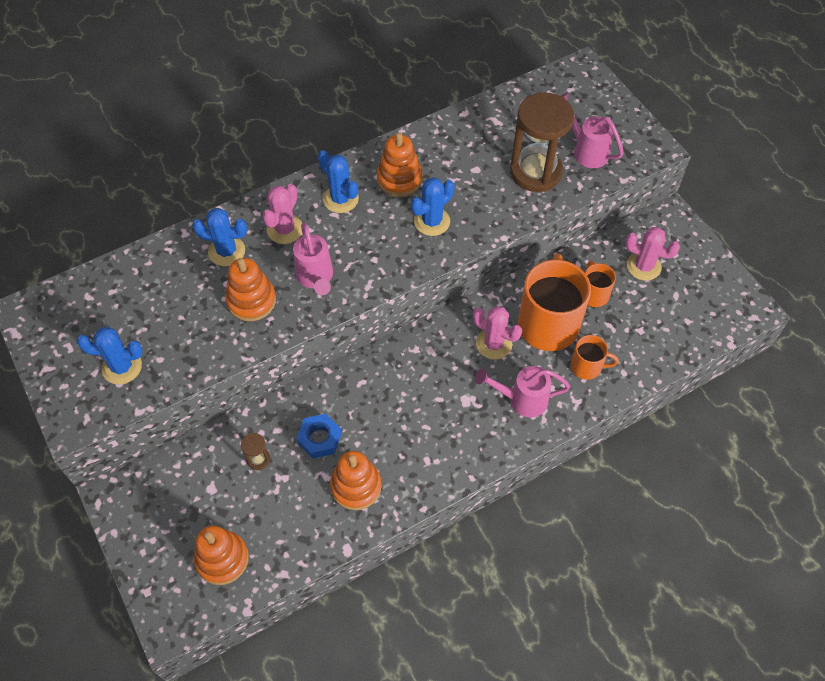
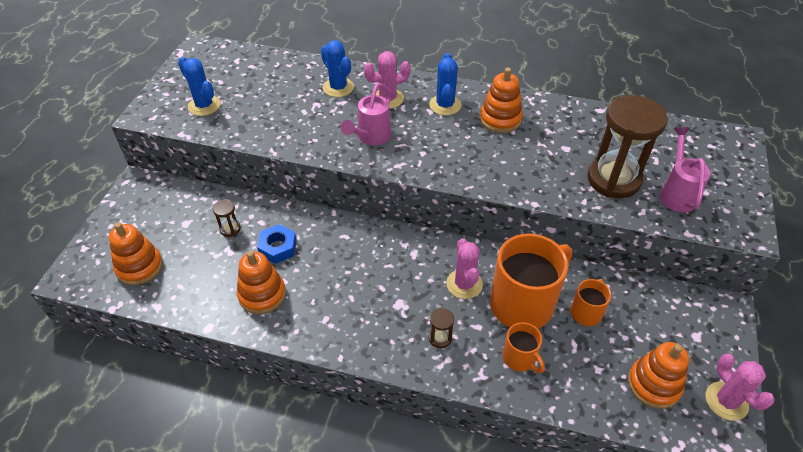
camera: 45 degrees right, 10 degrees down
(251, 301) = (317, 122): orange stacking toy -> orange stacking toy (654, 384)
(432, 221) = (492, 158): blue cactus -> none
(522, 400) = (440, 338): pink watering can -> brown hourglass
(643, 266) = (656, 325): pink cactus -> pink cactus (726, 401)

